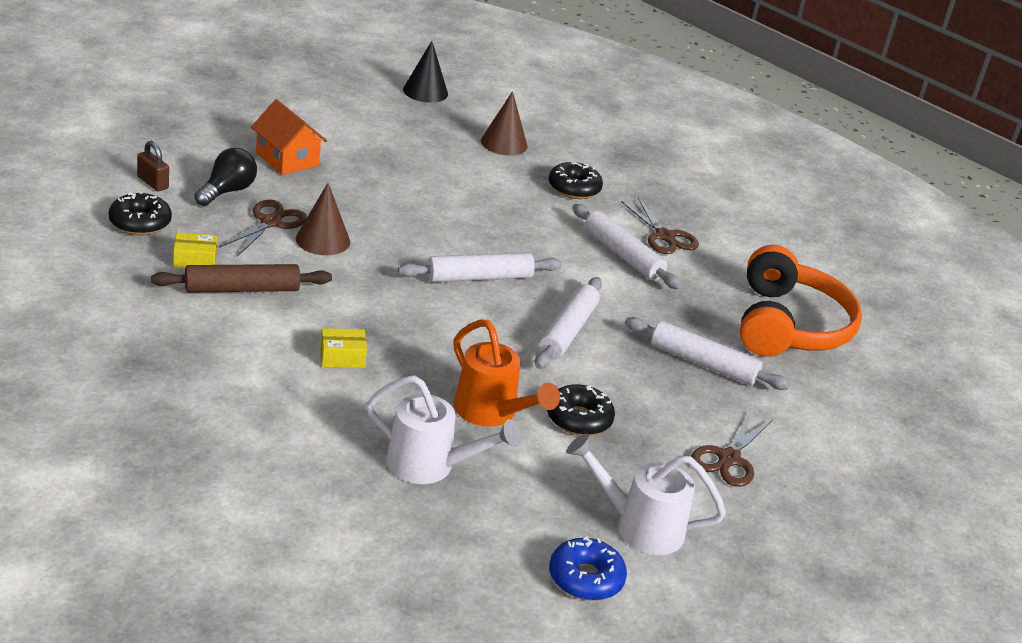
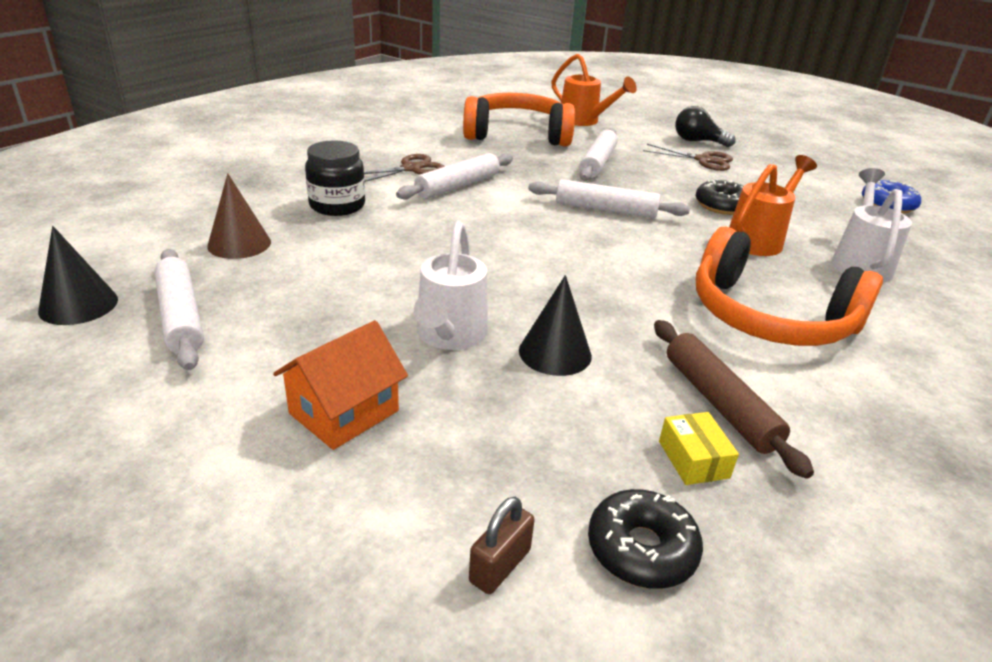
camera: 95 degrees left, 0 degrees up
(227, 191) = (479, 461): black light bulb -> black light bulb (697, 141)
(270, 222) = (541, 402): brown scissors -> none
(323, 240) = (555, 353): brown cone -> black cone
(342, 357) = (769, 317): yellow box -> orange headphones
(479, 277) = (553, 250): white rolling pin -> white rolling pin (180, 317)
(574, 188) = (337, 205): black donut -> black jar
(639, 527) = (812, 188): white watering can -> white watering can (449, 336)
(863, 395) = (584, 121): none -> orange watering can

